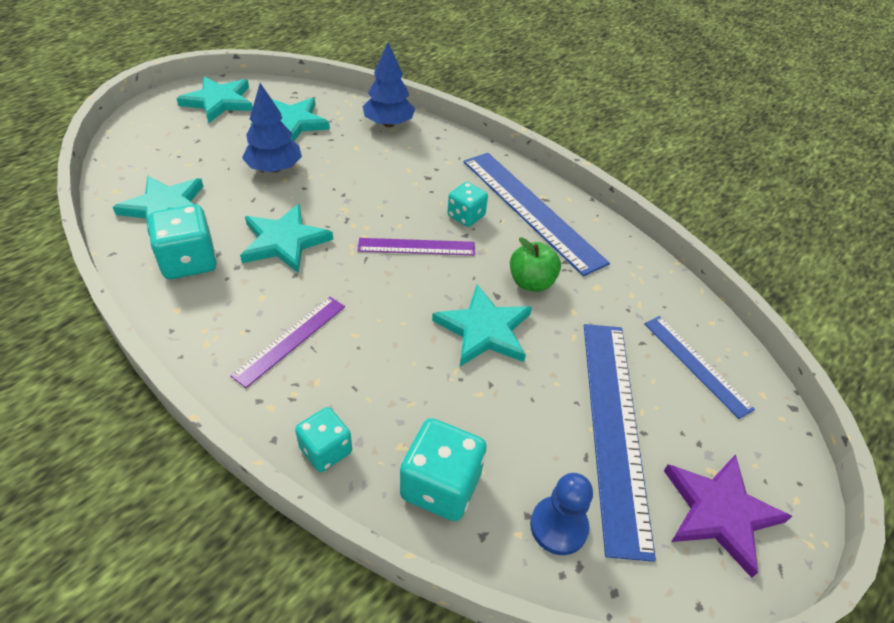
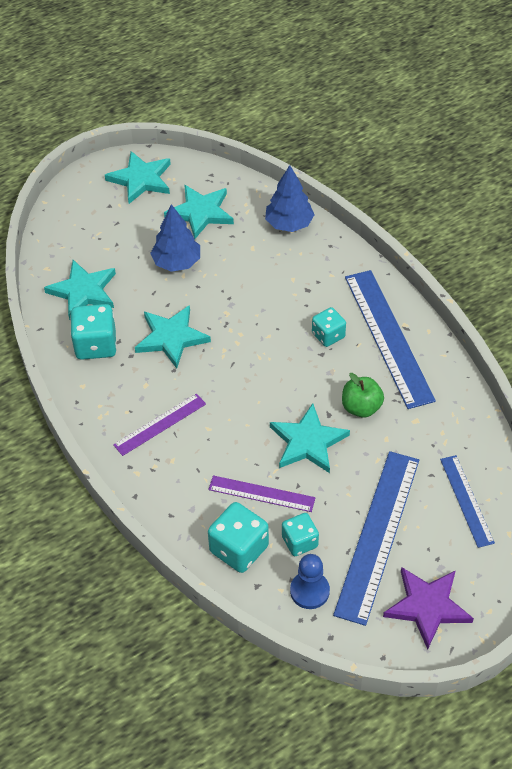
camera: 20 degrees right, 5 degrees up
(326, 450) = (168, 510): turquoise dice -> turquoise dice (300, 542)
(416, 247) = (277, 359): purple ruler -> purple ruler (261, 494)

